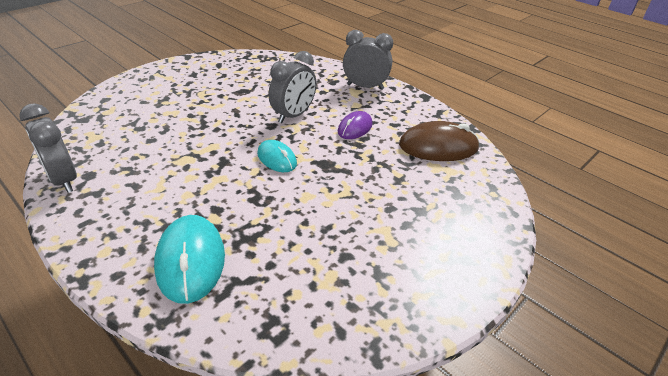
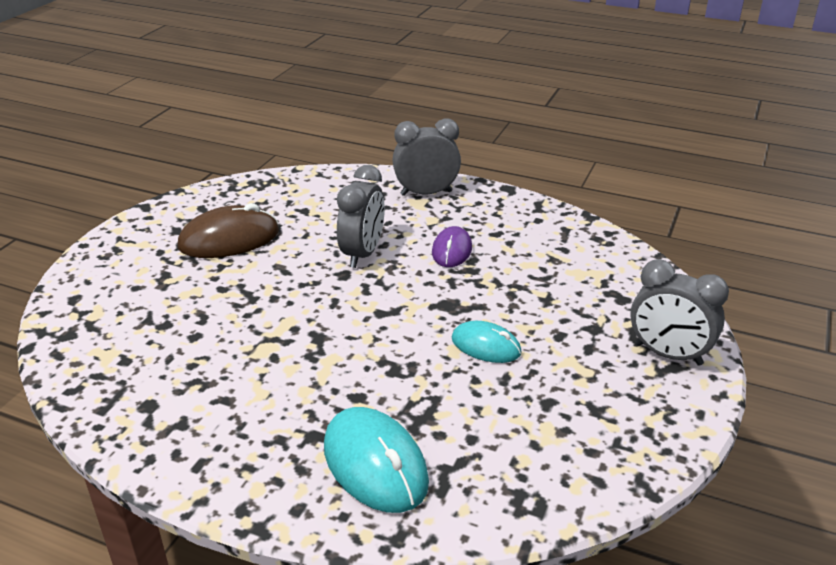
camera: 20 degrees left, 5 degrees down
(63, 180) = (118, 422): grey clock -> grey clock (668, 354)
(277, 159) = (384, 314): turquoise mouse -> turquoise mouse (486, 346)
(438, 147) = (565, 248): brown mouse -> brown mouse (229, 239)

